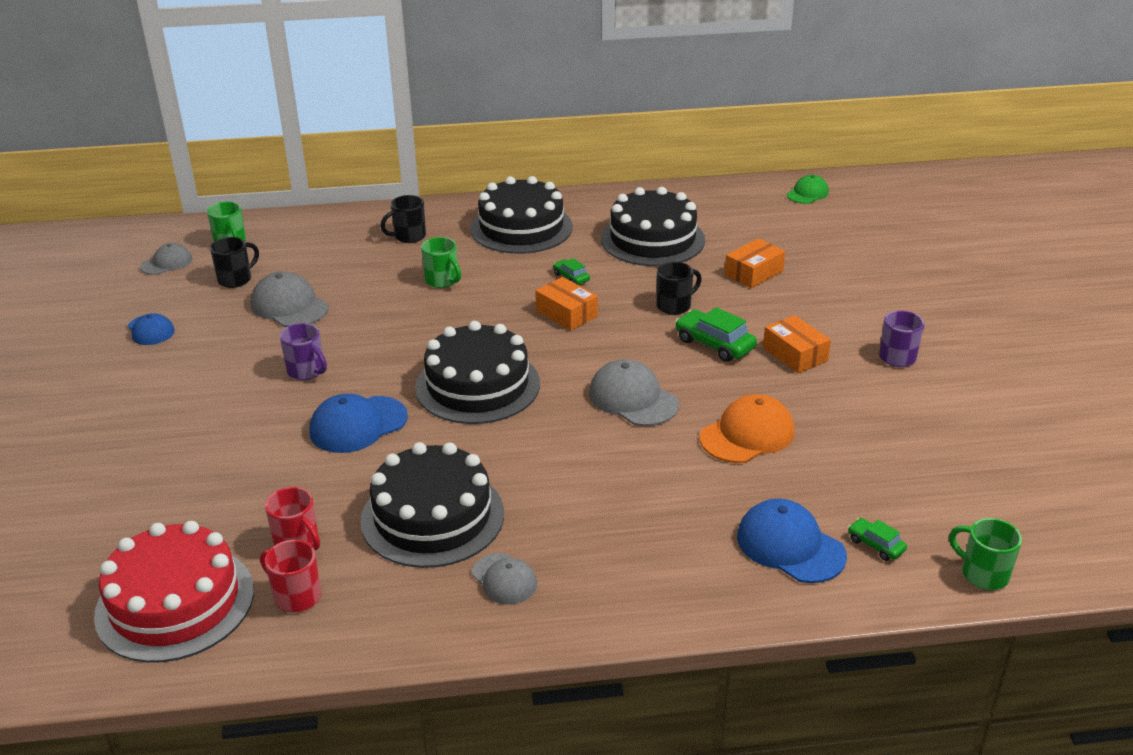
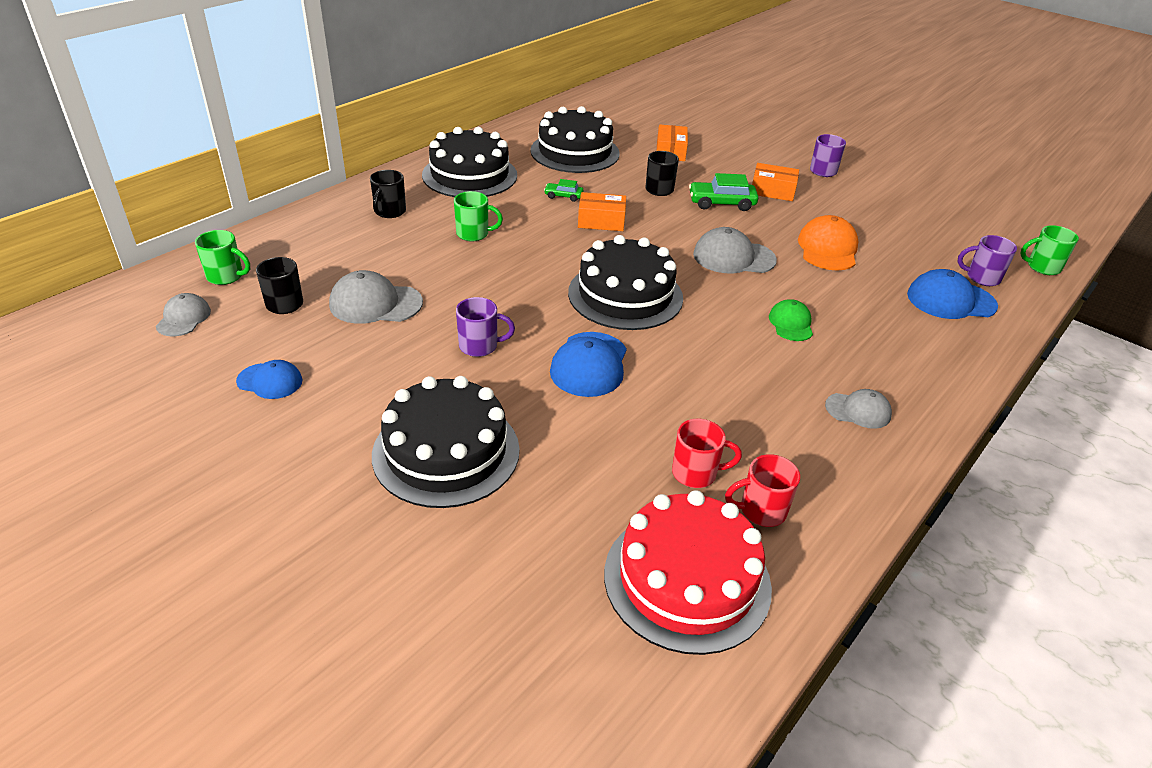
camera: 45 degrees left, 5 degrees up
(432, 517) = (749, 398): black cake -> black cake (446, 452)
(807, 193) = (621, 93): green cap -> green cap (791, 323)
(875, 545) = (981, 278): green car -> purple mug

